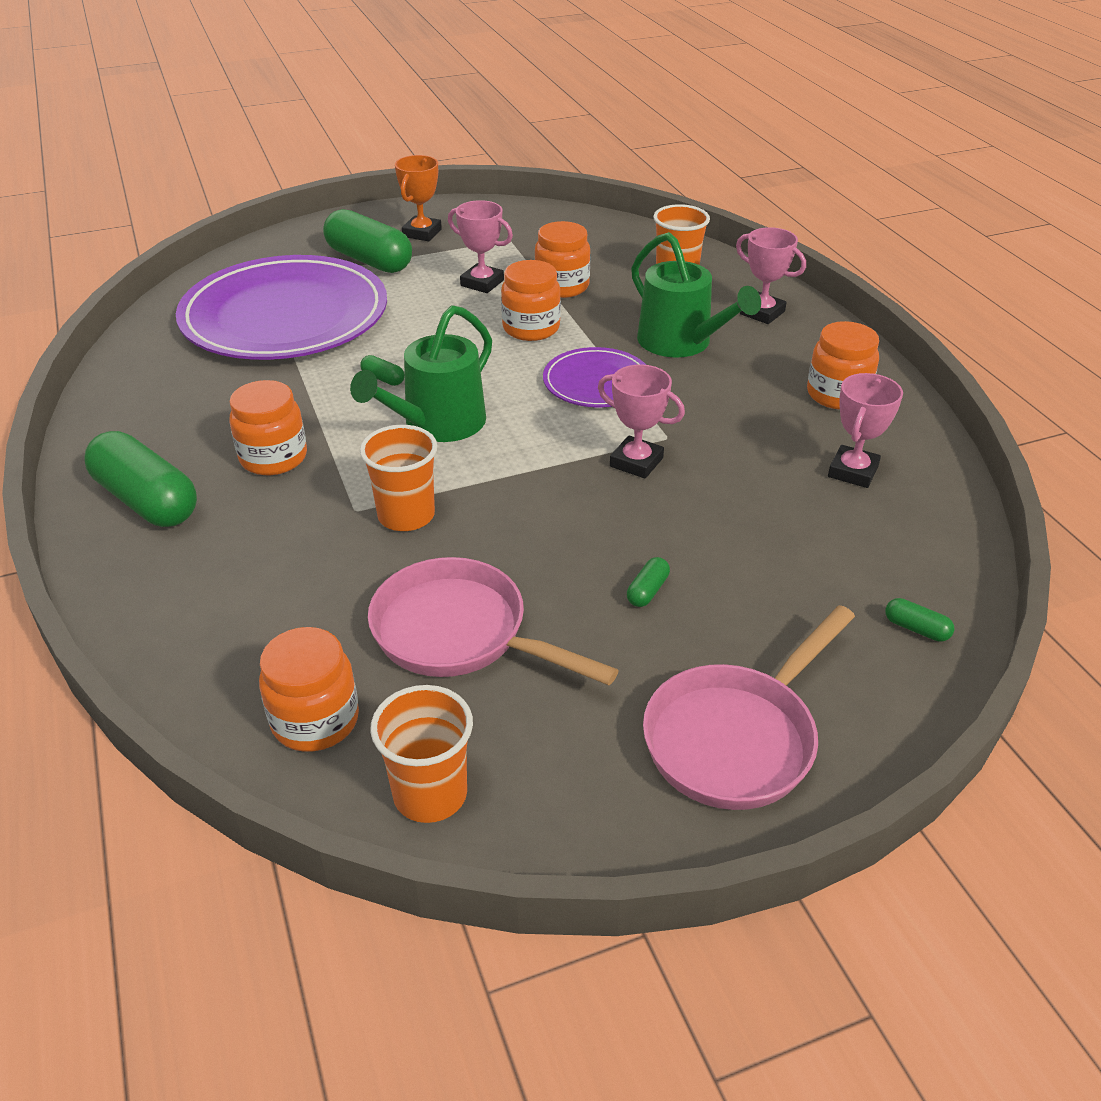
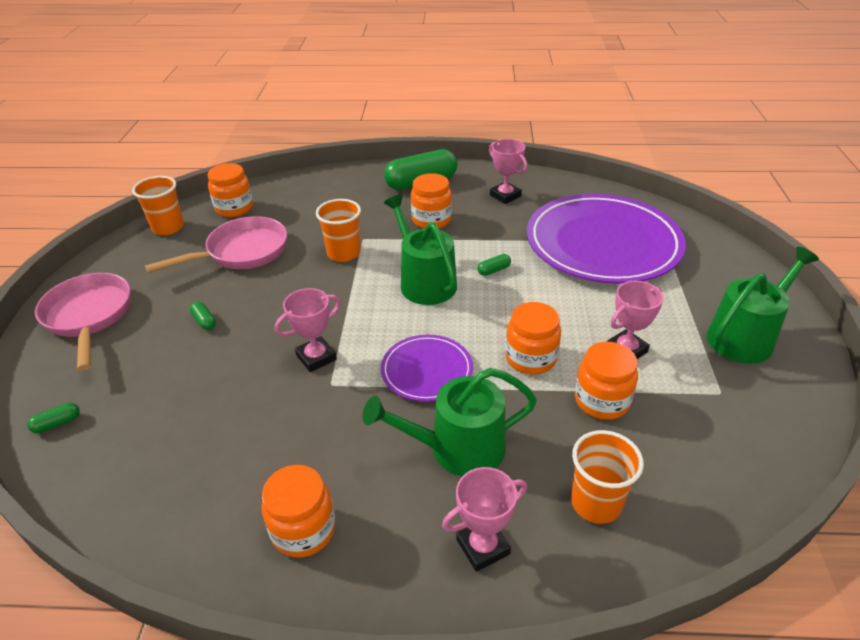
camera: 115 degrees right, 0 degrees up
(369, 260) = (689, 296): green capsule -> none
(422, 233) = (745, 337): orange trophy -> green watering can
(853, 471) = (205, 477): pink trophy -> pink trophy (505, 196)

